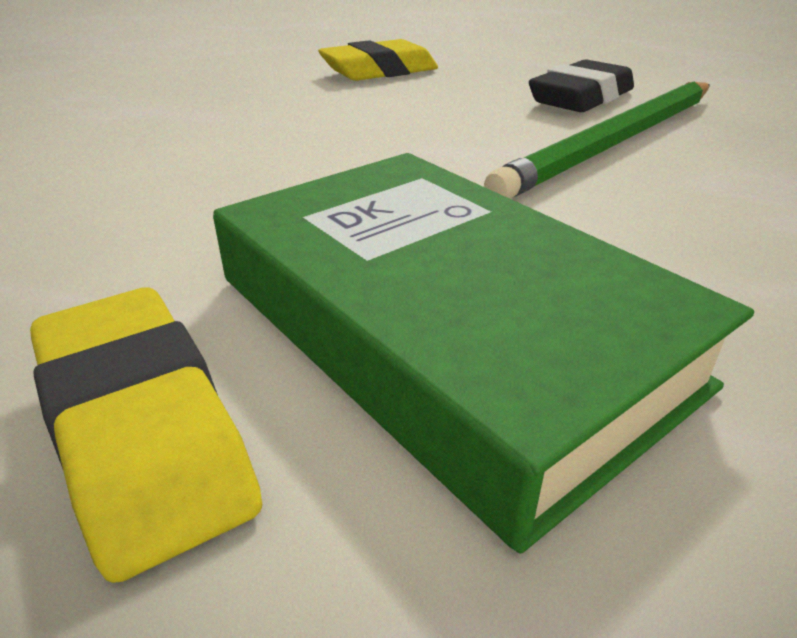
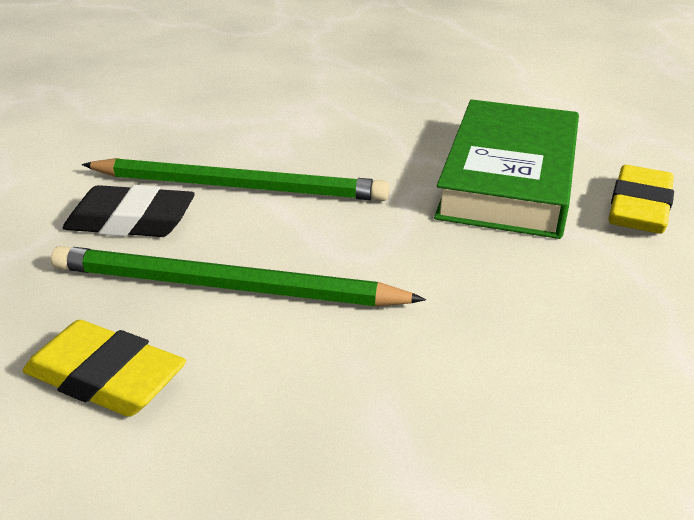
camera: 125 degrees left, 0 degrees up
(429, 107) = (225, 286): none -> green pencil

